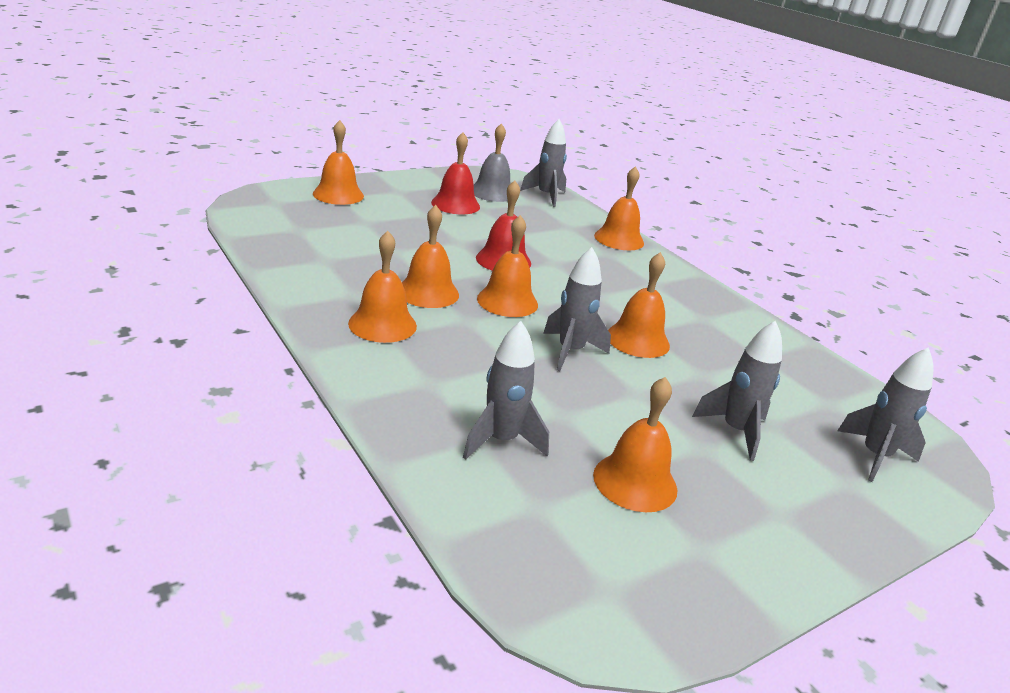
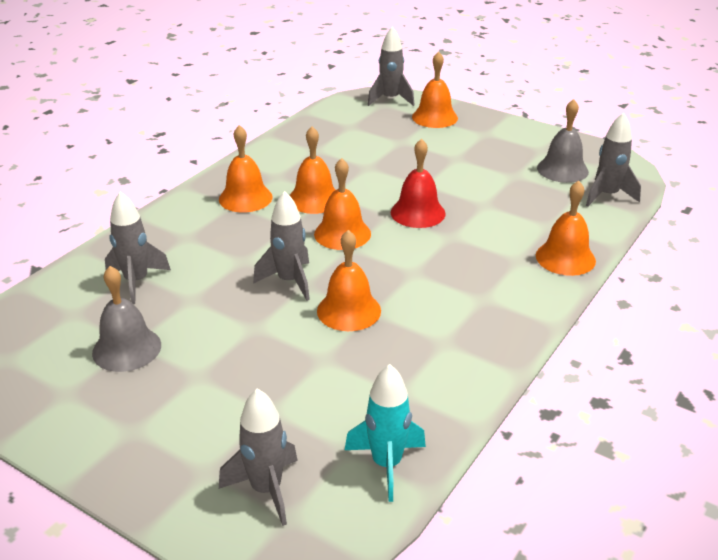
camera: 70 degrees right, 5 degrees up
(455, 204) = (501, 162): red bell -> none
(635, 482) = (127, 348): orange bell -> grey bell
(735, 431) = (238, 390): grey rocket -> grey rocket (390, 99)
(849, 392) = (386, 464): none -> turquoise rocket

